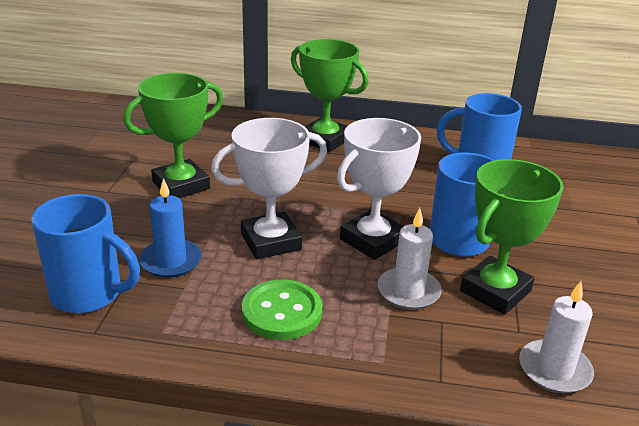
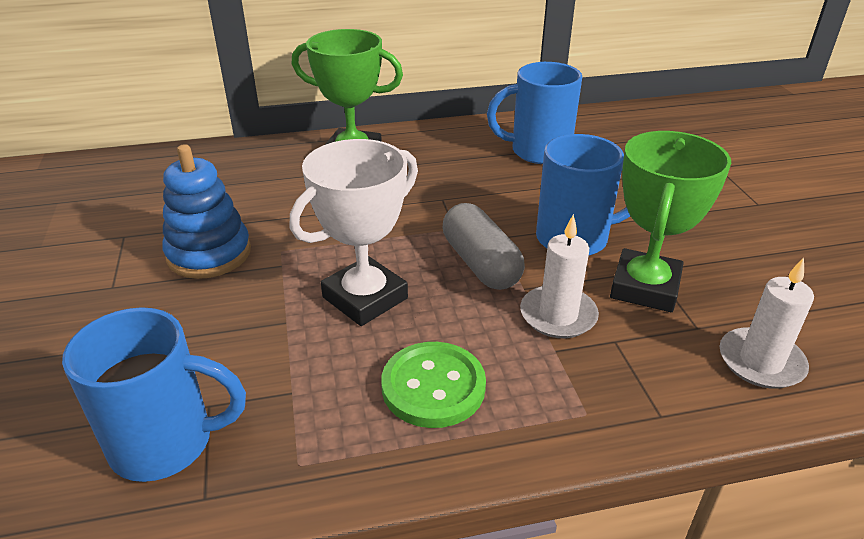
camera: 20 degrees left, 5 degrees up
(171, 261) = (254, 360): blue candle -> none
(181, 185) = (209, 254): green trophy -> blue stacking toy
(372, 240) = (480, 263): white trophy -> grey capsule

